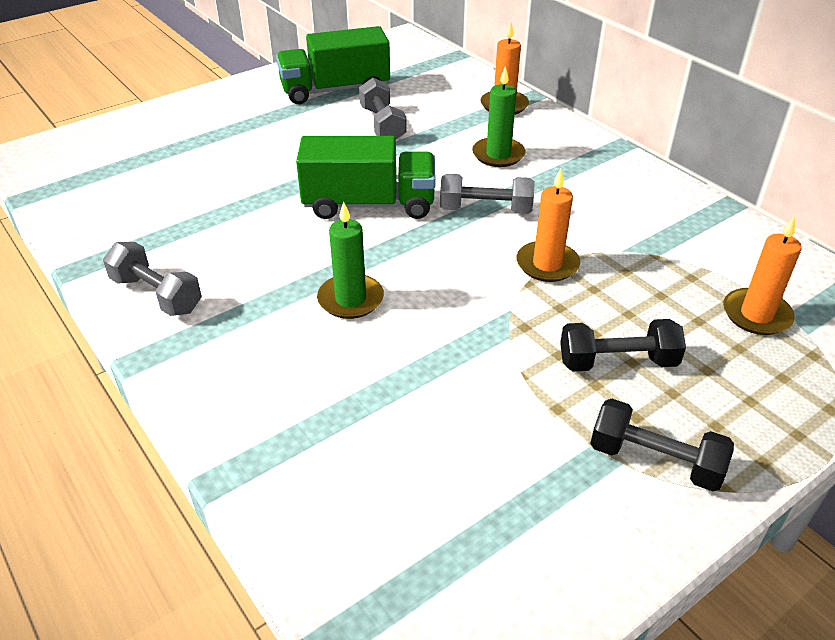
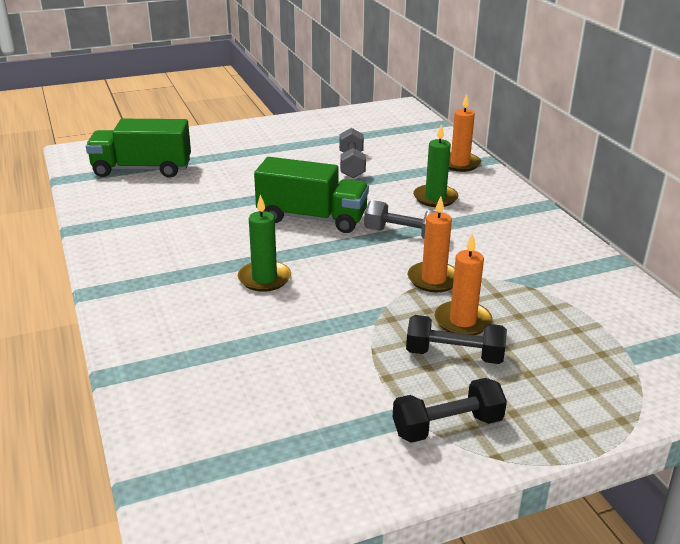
camera: 15 degrees right, 10 degrees down
(157, 294) = (125, 253): grey dumbbell -> none
(335, 90) = (326, 137): green truck -> green truck (142, 169)
(655, 460) = (447, 426): black dumbbell -> black dumbbell turned 60 degrees counterclockwise
(756, 315) = (595, 343): orange candle -> orange candle (462, 321)

